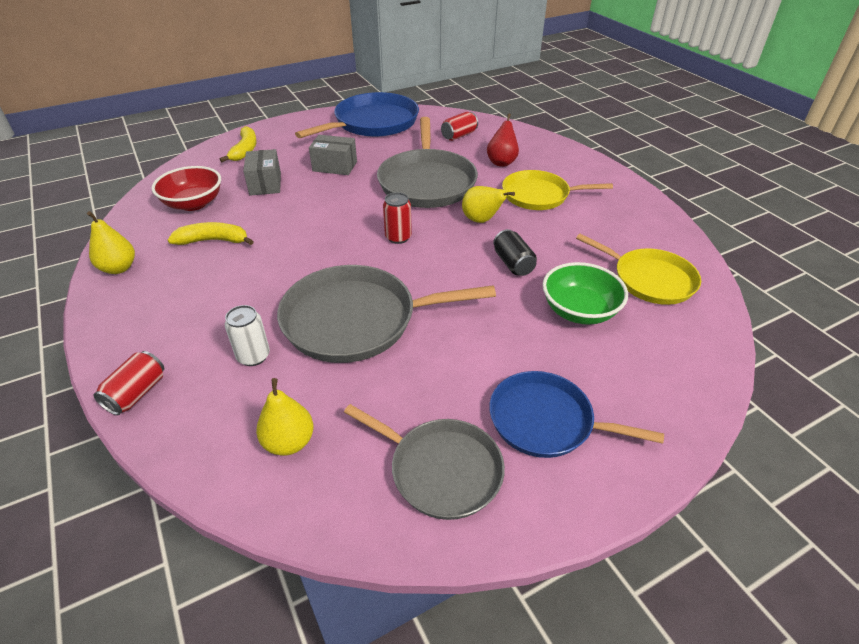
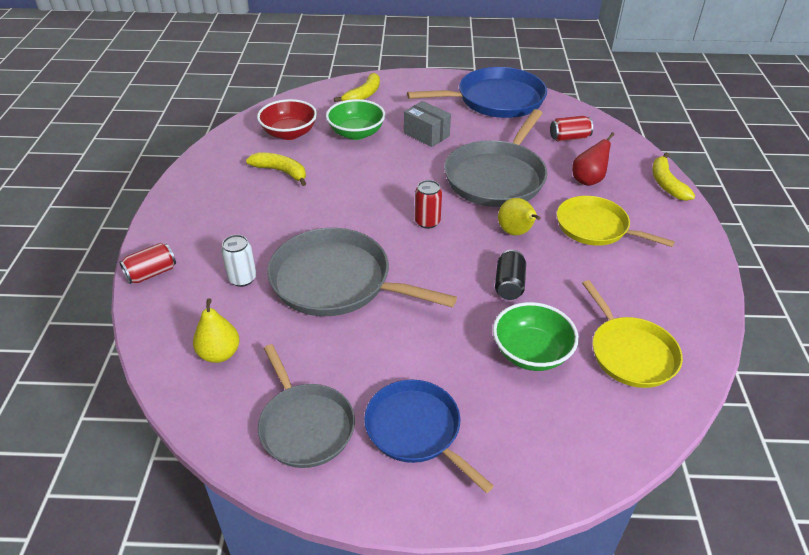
camera: 30 degrees right, 0 degrees up
(119, 268) = (202, 171): yellow pear -> none
(265, 184) = (356, 133): grey box -> green bowl
(560, 147) = (666, 183): none -> yellow banana

